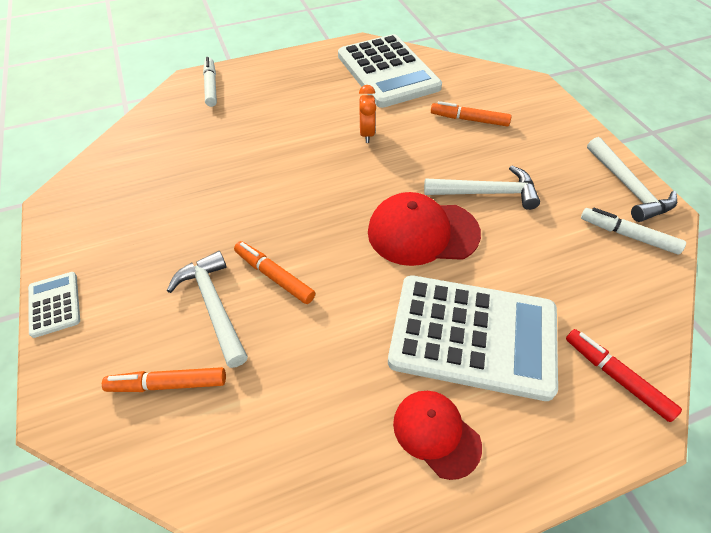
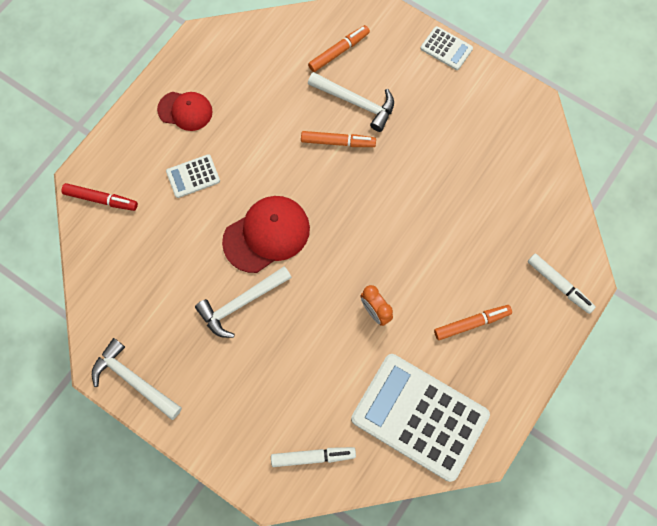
camera: 145 degrees right, 20 degrees up
(469, 119) = (300, 389): orange marker -> orange marker (472, 323)
(473, 336) = (193, 176): white calculator -> white calculator, size x0.44
(628, 235) = (121, 323): white marker -> white marker (313, 457)

